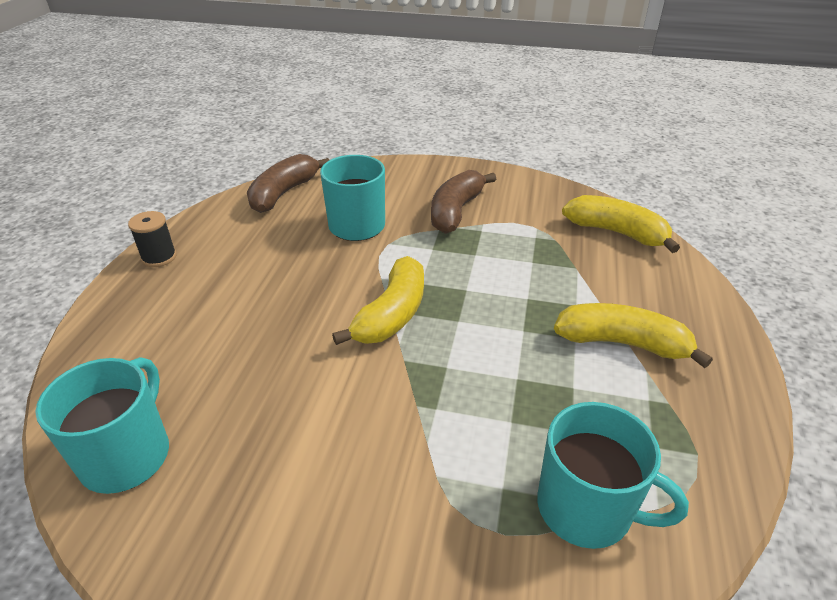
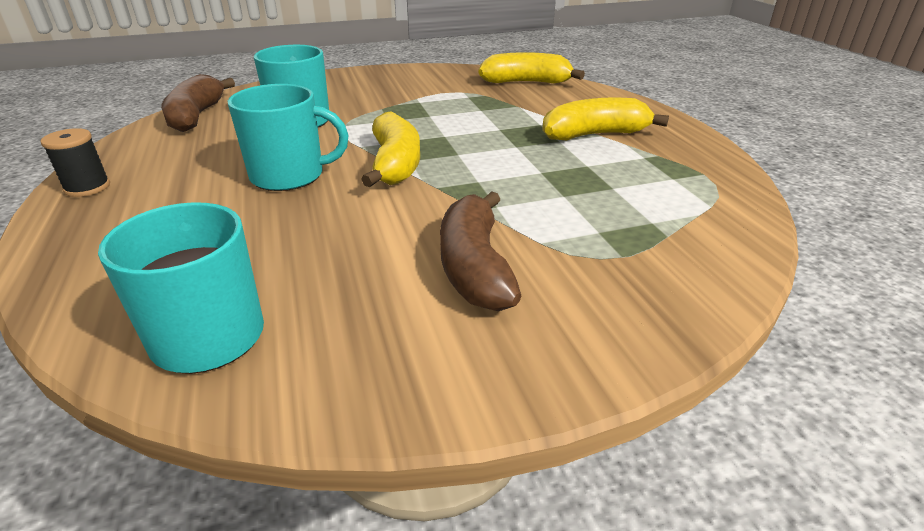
camera: 30 degrees left, 5 degrees down
(455, 211) = (385, 96): brown banana -> brown banana (474, 267)
(586, 508) = (668, 222): turquoise mug -> turquoise mug (289, 176)

